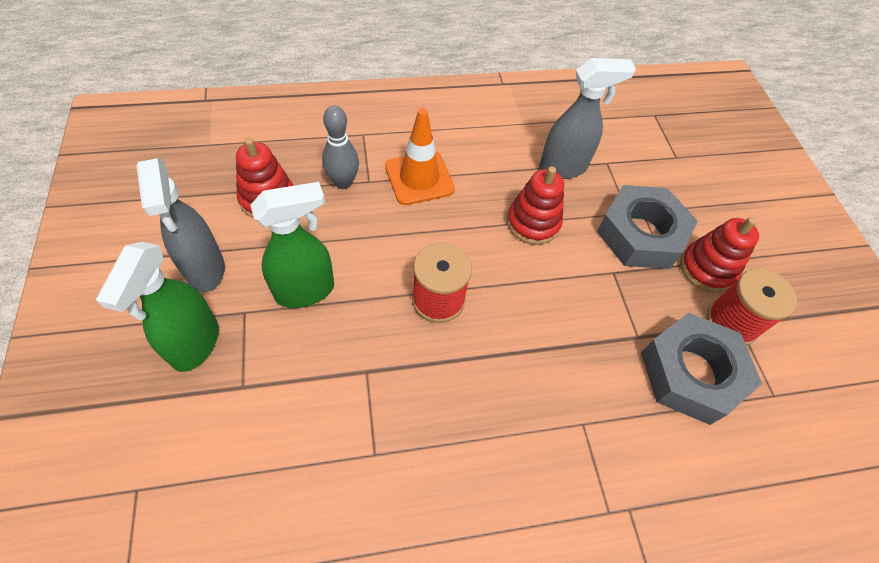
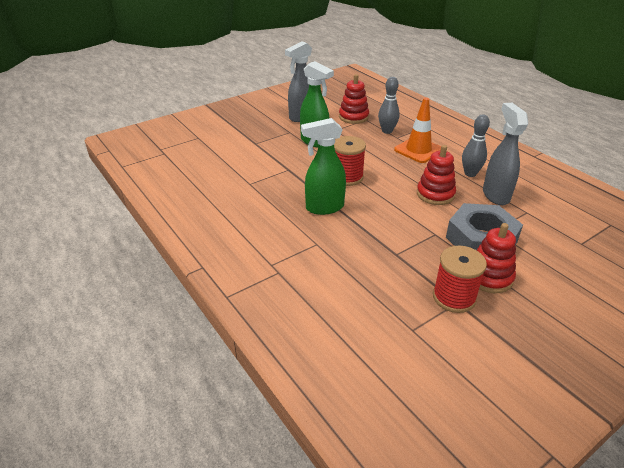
camera: 70 degrees right, 20 degrees down
(195, 344) = (265, 127): green spray bottle -> green spray bottle (324, 207)
(506, 161) = (470, 173): none -> grey bowling pin
(563, 168) = (495, 195): grey spray bottle -> grey spray bottle turned 150 degrees counterclockwise
(691, 373) = (391, 283): grey nut -> none

